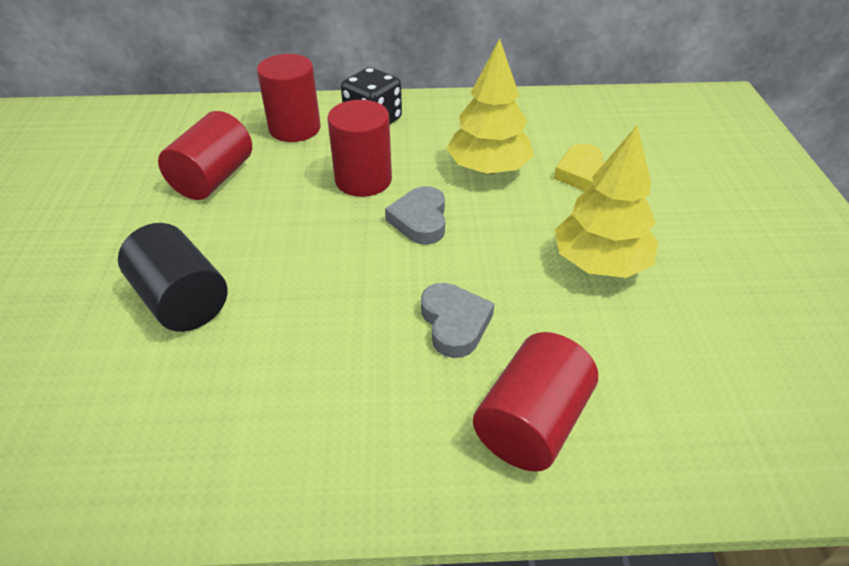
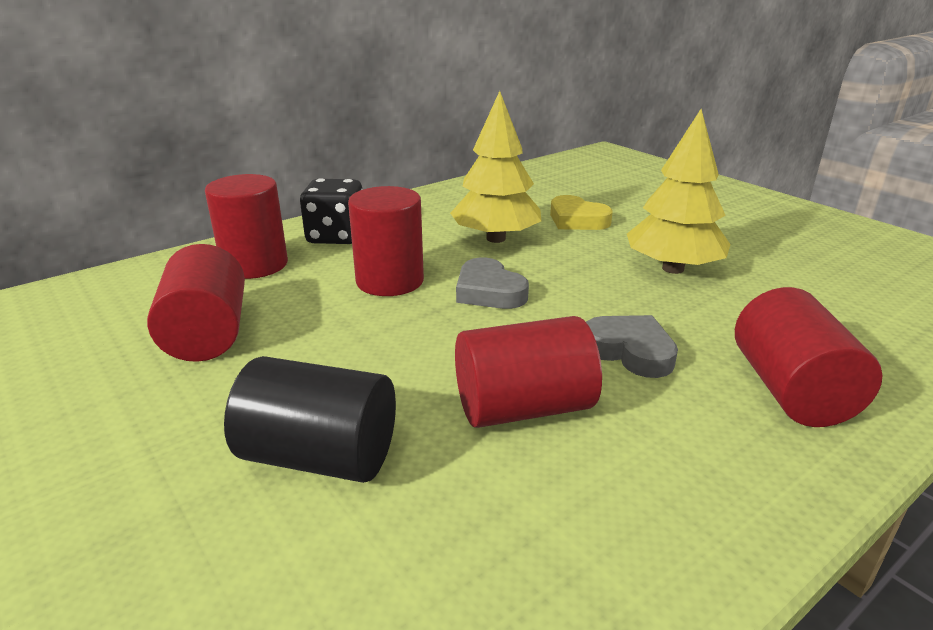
camera: 35 degrees left, 15 degrees down
(325, 330) = (523, 408): none -> red cylinder

